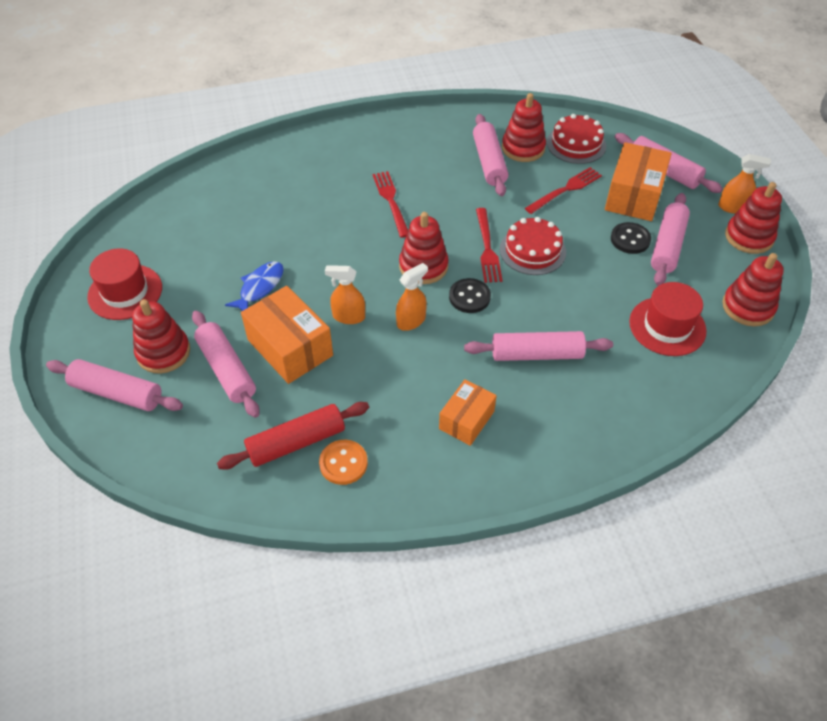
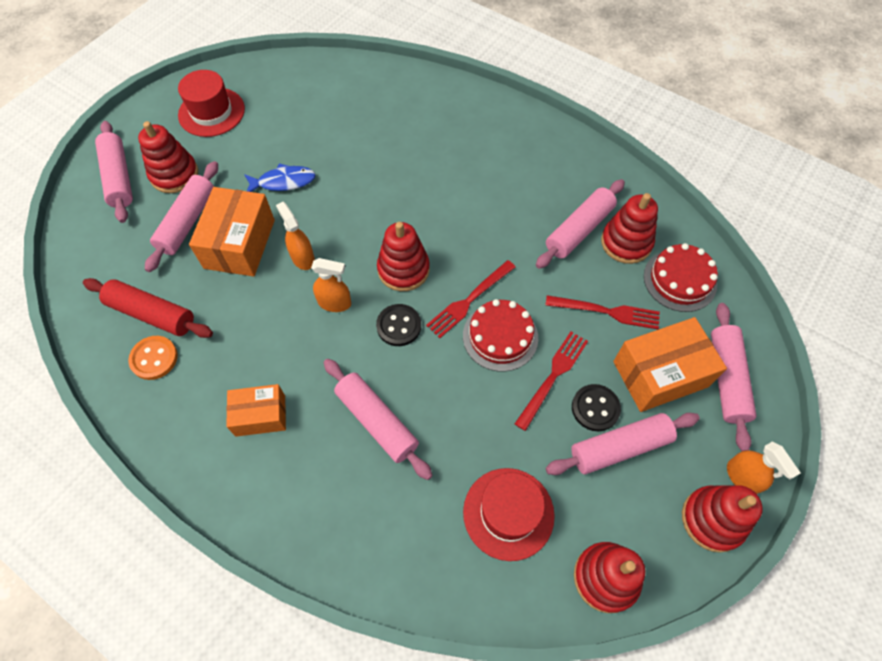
camera: 50 degrees right, 10 degrees up
(390, 201) = (457, 195): red fork -> red fork (553, 375)

